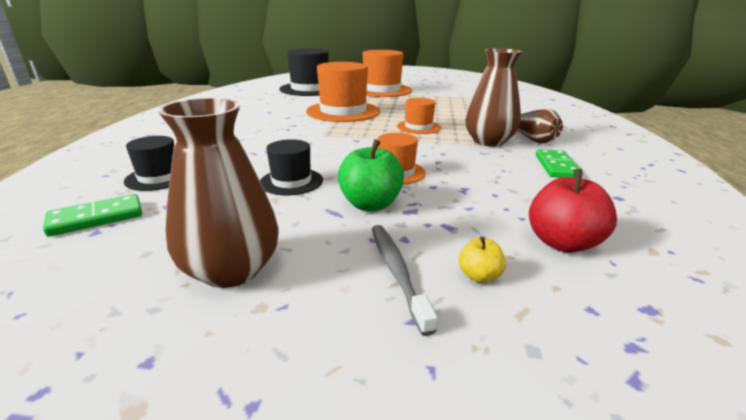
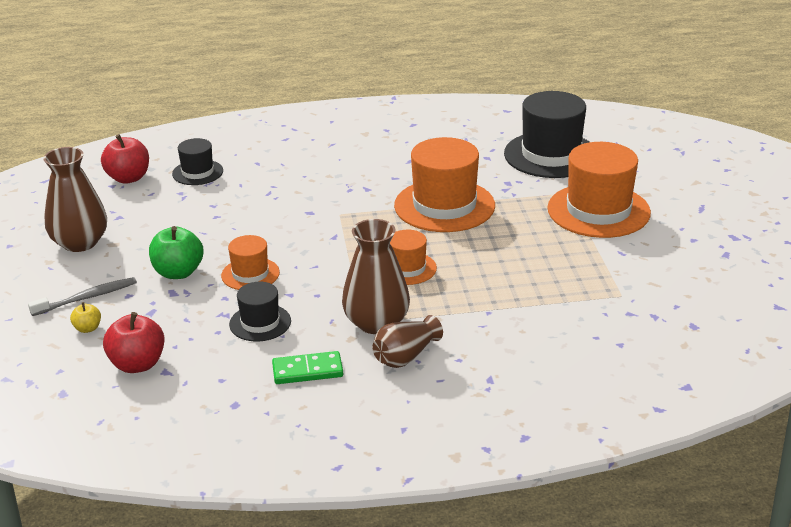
camera: 75 degrees right, 5 degrees up
(96, 218) = (128, 178): green domino -> red apple
(291, 181) = (210, 228): black hat -> black hat (260, 323)

